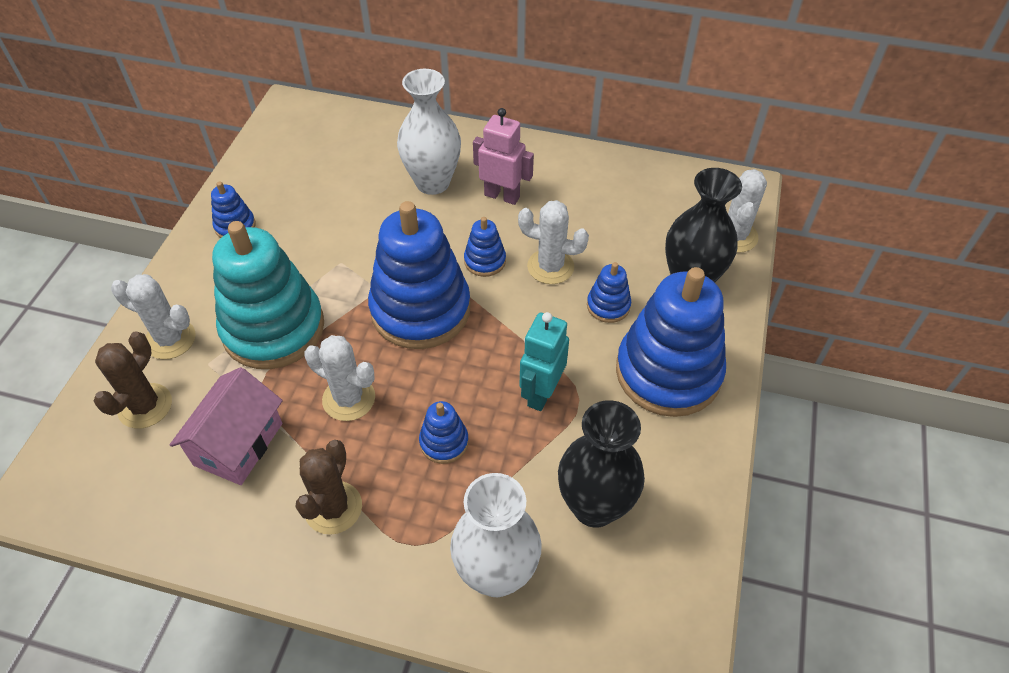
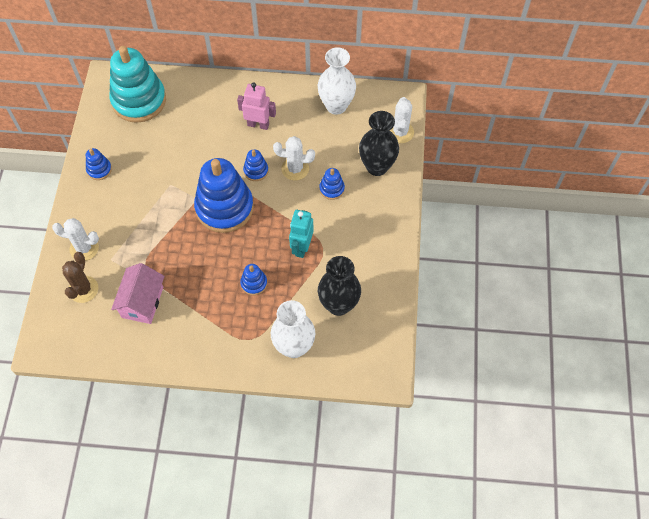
camera: 10 degrees left, 10 degrees up
(273, 328) = (142, 232): turquoise stacking toy -> turquoise stacking toy (139, 100)
(333, 508) = (203, 327): brown cactus -> none
(349, 399) = (196, 267): white cactus -> none
(432, 182) = (213, 121): white vase -> white vase (336, 106)
(668, 372) = (369, 224): blue stacking toy -> none

